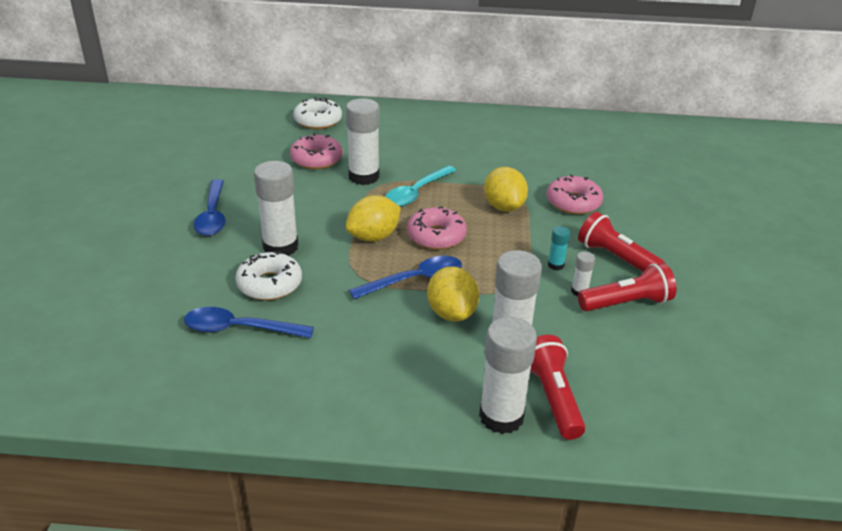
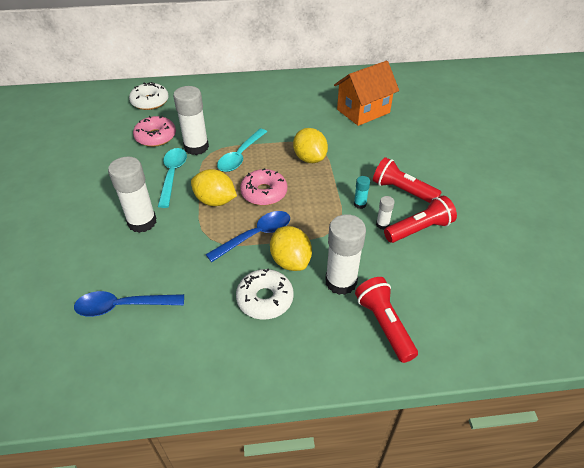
camera: 10 degrees left, 10 degrees up
(212, 215) = (80, 201): blue spoon -> none
(269, 284) = (140, 259): white donut -> white donut (265, 299)
(328, 203) = (172, 175): none -> turquoise spoon
(373, 237) = (215, 201): yellow lemon -> yellow lemon turned 75 degrees clockwise
(501, 417) = (349, 350): white glue stick -> none
(573, 203) = (360, 147): pink donut -> none
(588, 163) = (363, 111): none -> orange house

